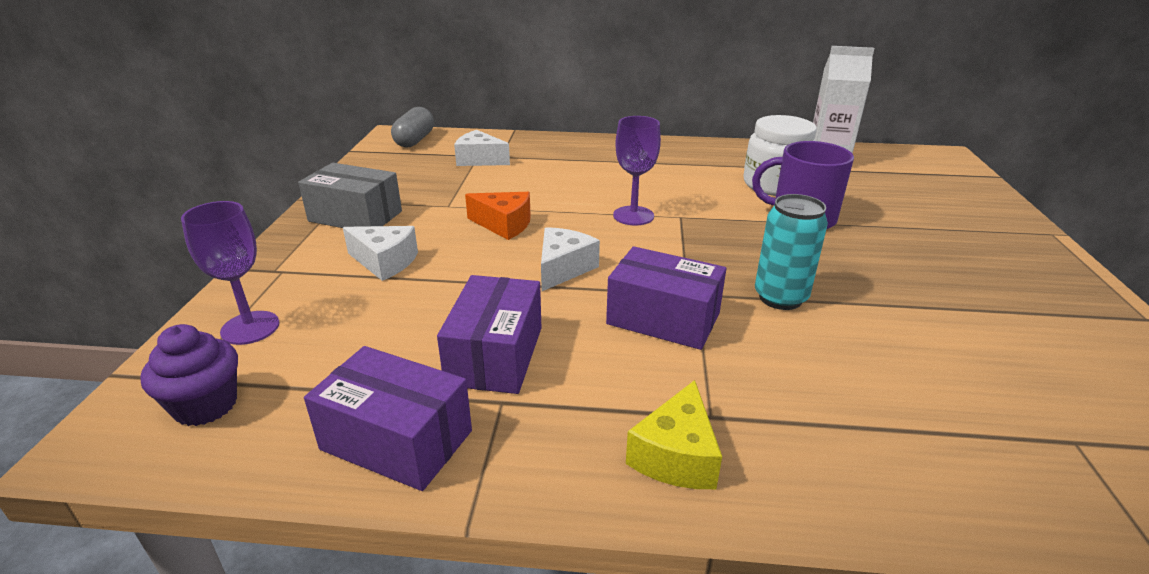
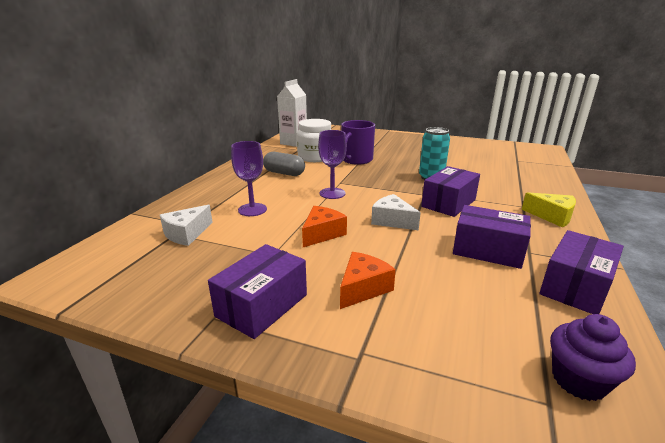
camera: 75 degrees left, 5 degrees down
(250, 328) = (464, 365): purple goblet -> purple goblet (252, 209)
(355, 216) = (262, 305): grey box -> purple box
(385, 262) = (363, 288): white cheese -> orange cheese
(414, 140) = (89, 265): grey capsule -> grey capsule (284, 173)

